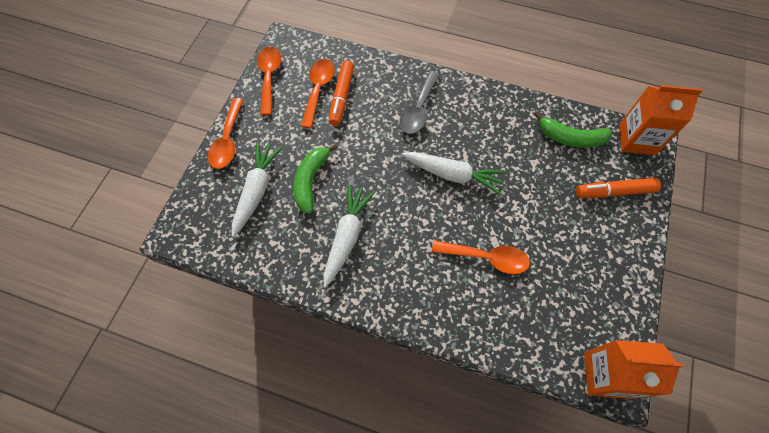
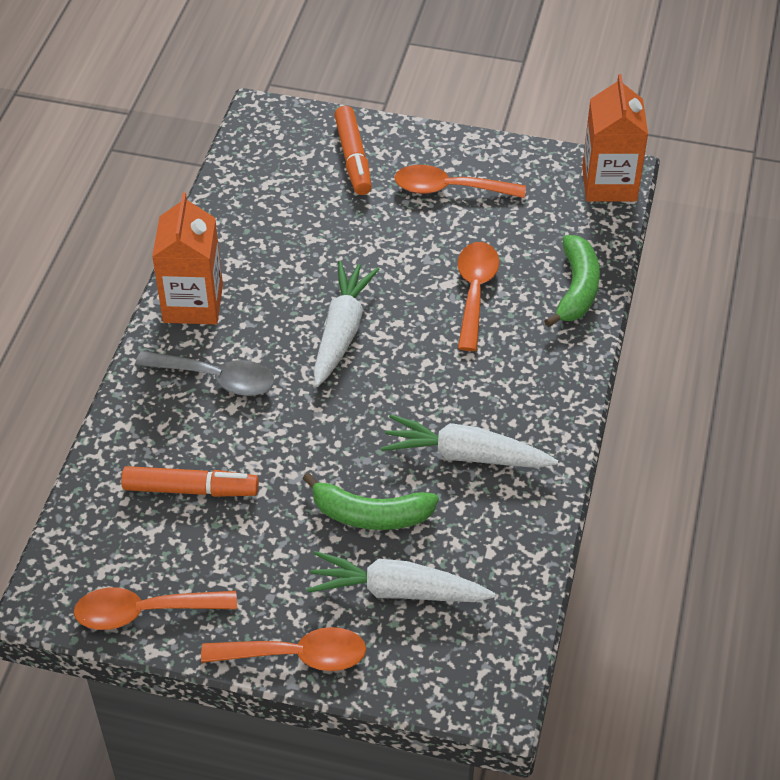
camera: 95 degrees left, 15 degrees down
(318, 90) = (174, 527): orange spoon -> orange spoon (449, 189)
(570, 138) = (264, 197): green banana -> green banana (576, 289)
(637, 139) = (263, 128): orange carton -> orange carton (193, 303)

